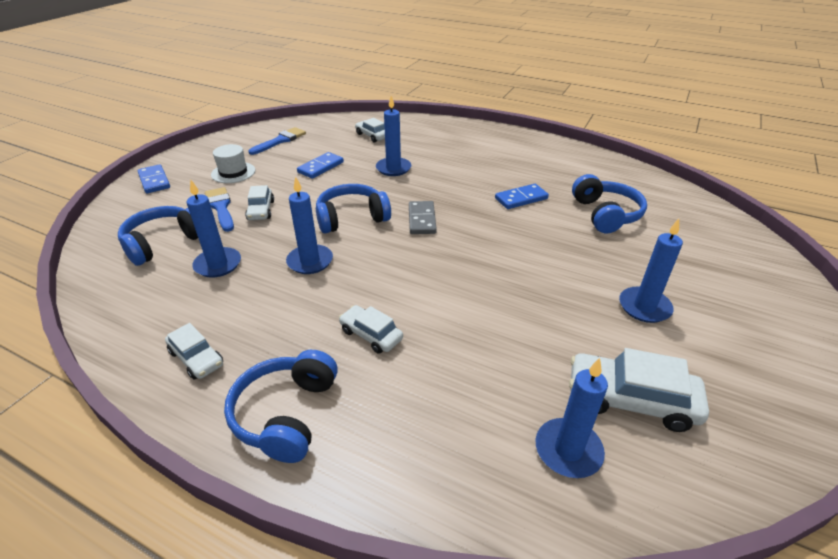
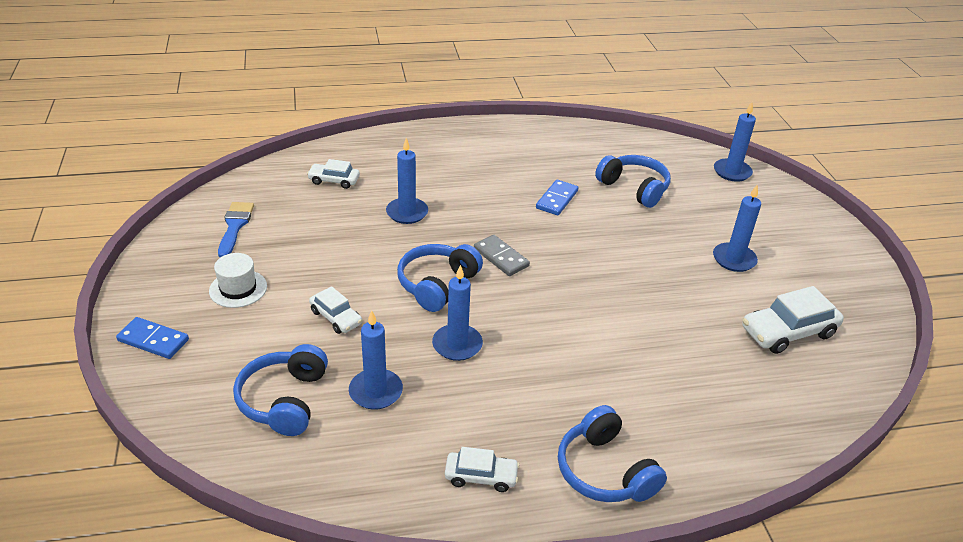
camera: 40 degrees left, 0 degrees up
(221, 207) = (287, 334): blue brush -> none
(320, 167) = (330, 241): blue domino -> none
(371, 335) = (587, 379): white car -> none
(568, 450) = (788, 384): blue candle -> blue candle (732, 172)

